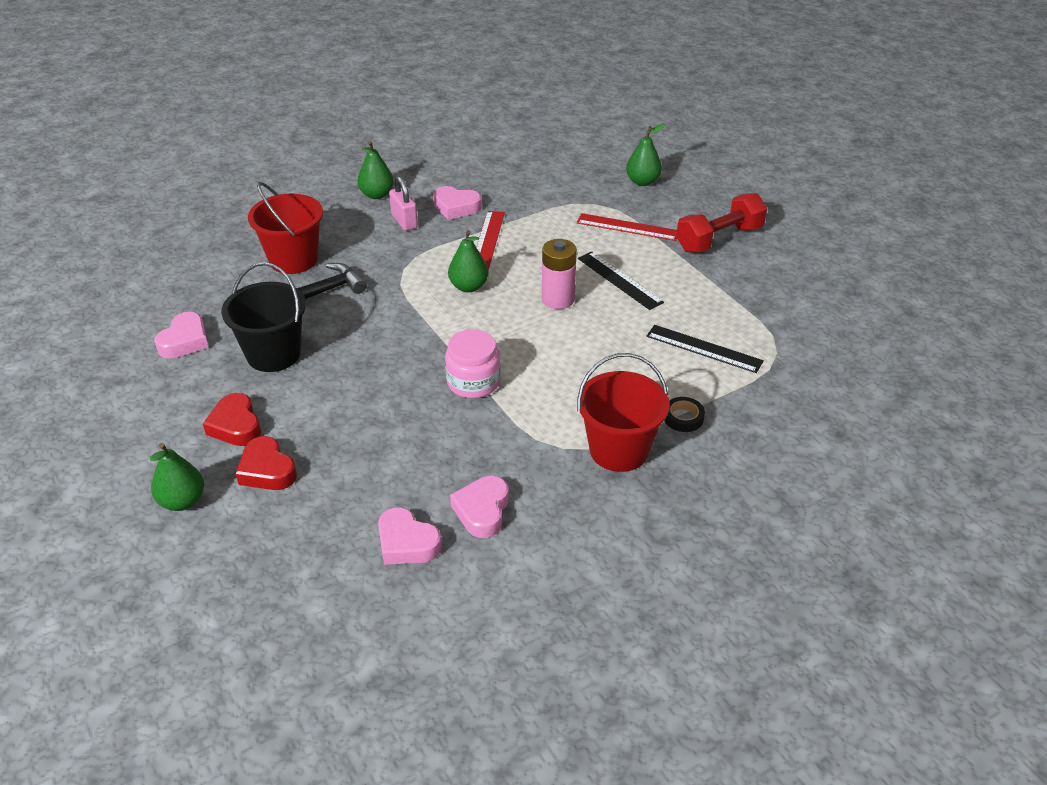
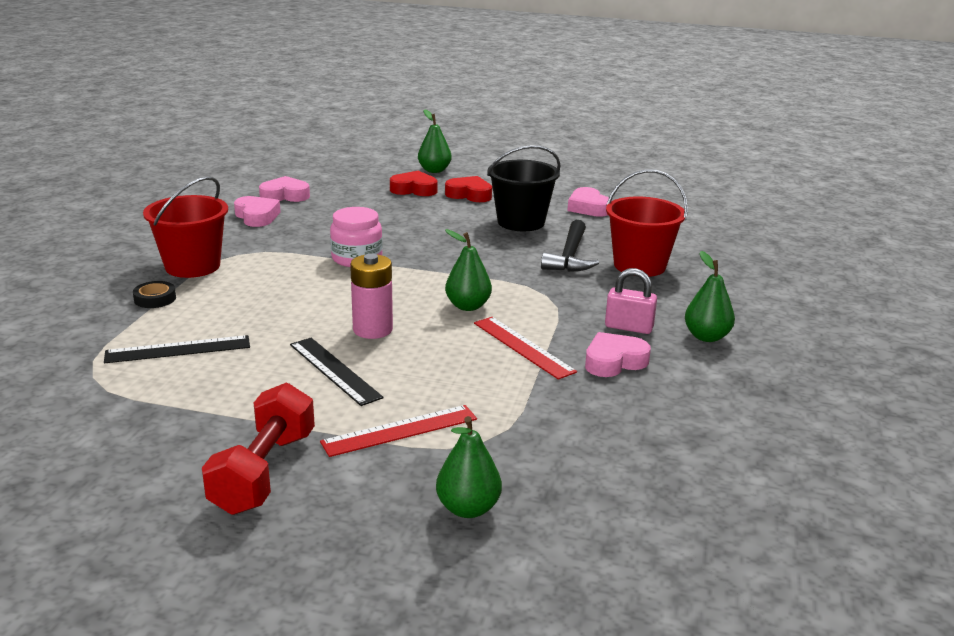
camera: 135 degrees right, 15 degrees down
(619, 280) = (334, 370): black ruler -> black ruler turned 45 degrees clockwise

